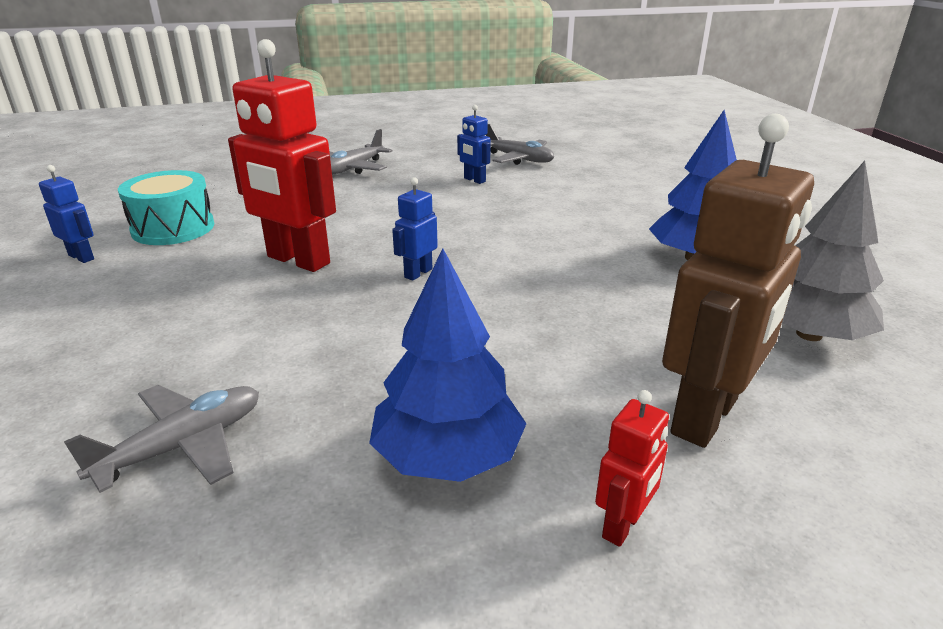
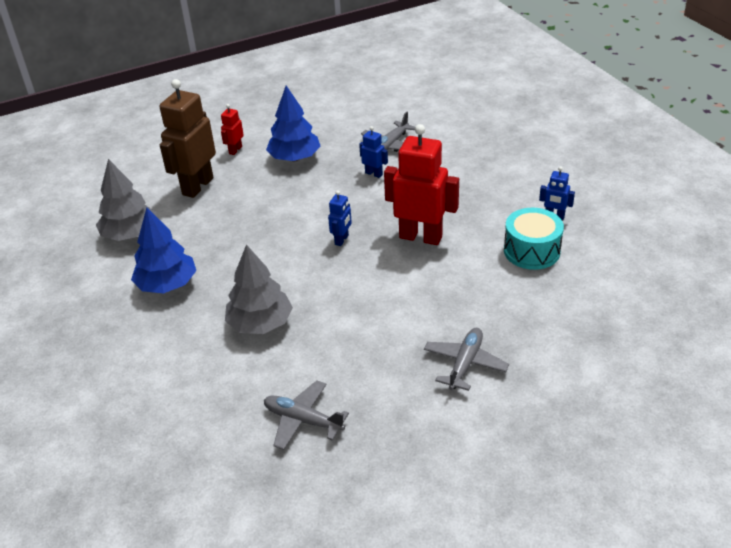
camera: 170 degrees right, 10 degrees up
(474, 180) = (339, 363): blue robot -> blue robot (374, 174)
(555, 211) = (260, 323): none -> grey tree

